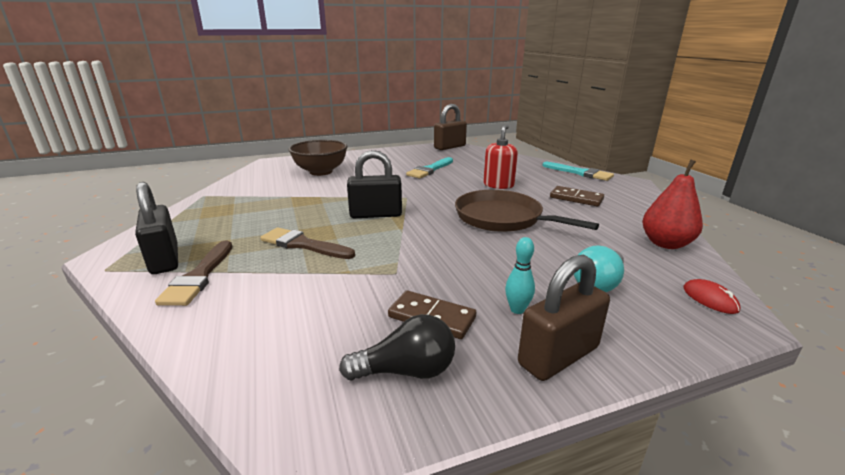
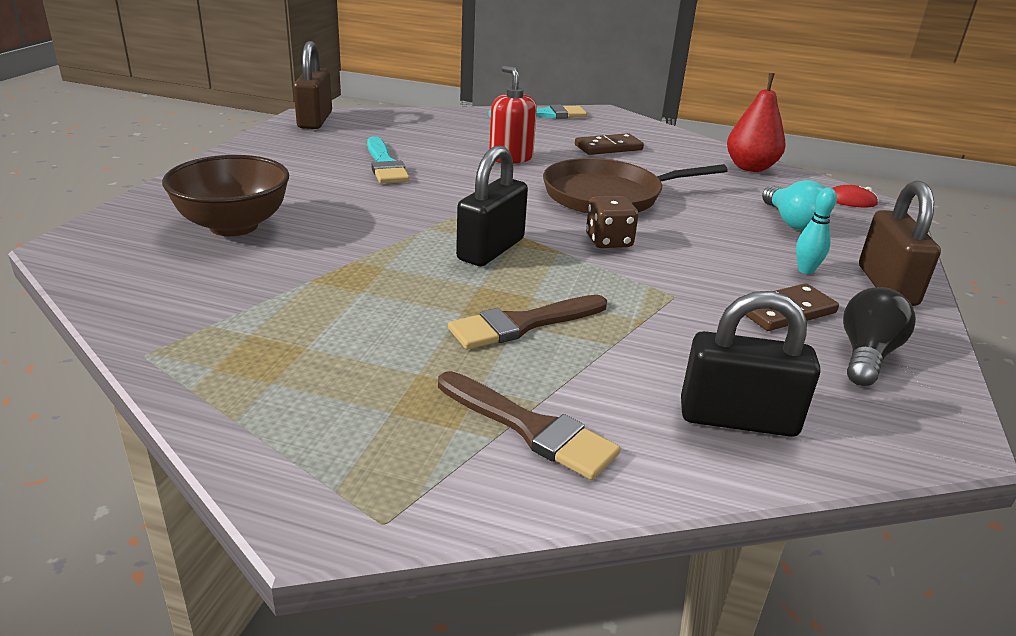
camera: 55 degrees left, 5 degrees up
(164, 259) = (421, 449): black padlock -> black padlock (738, 419)
(438, 235) = (608, 241): none -> brown dice

